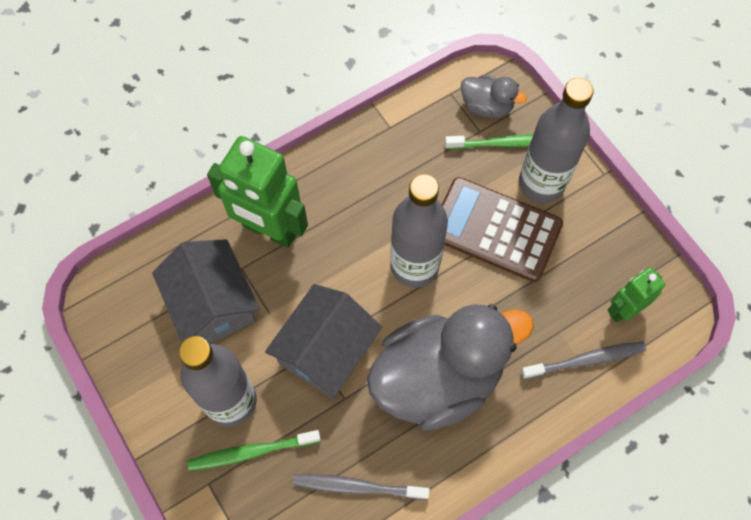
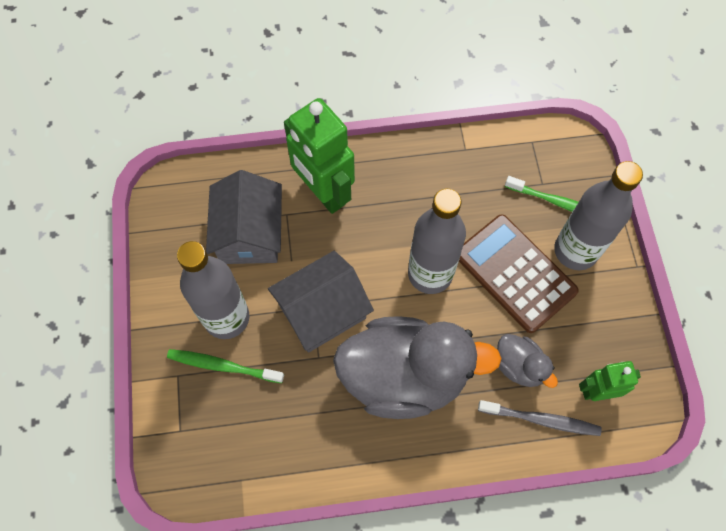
camera: 25 degrees right, 0 degrees up
(357, 486) = (293, 434): grey toothbrush -> none
(487, 106) = (558, 165): grey duck -> grey duck (519, 366)

